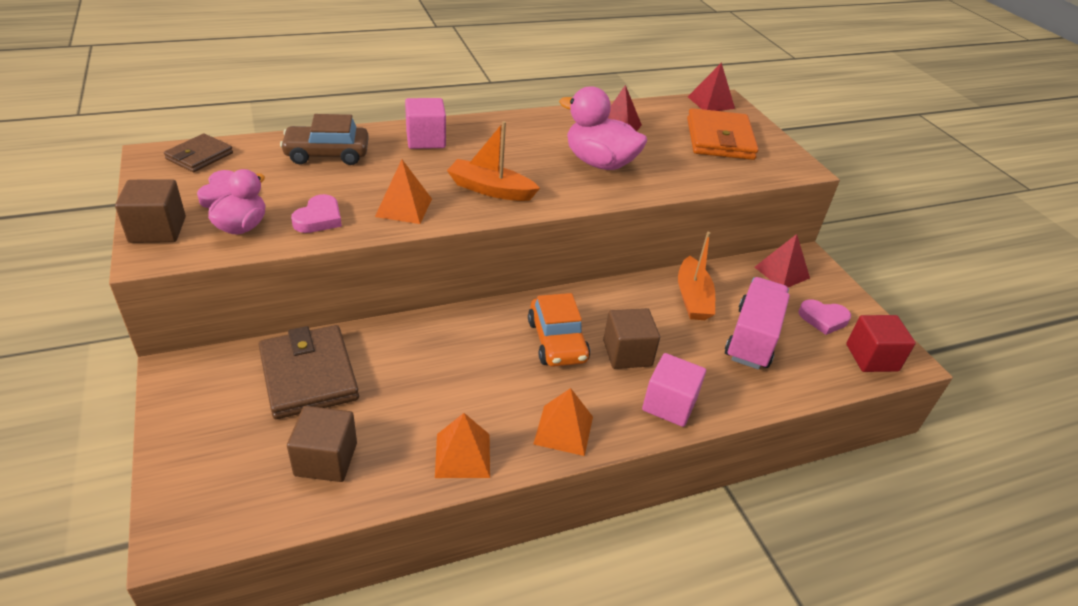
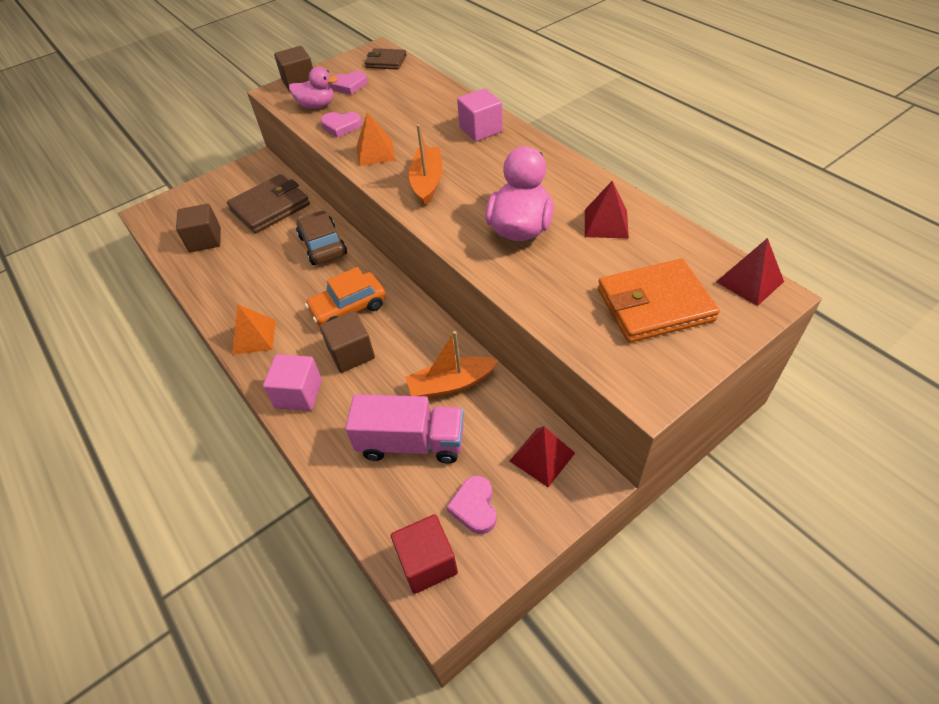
camera: 80 degrees right, 10 degrees up
(327, 154) = (424, 100): brown car -> brown car (323, 245)
(463, 455) = (219, 294): orange pyramid -> none

